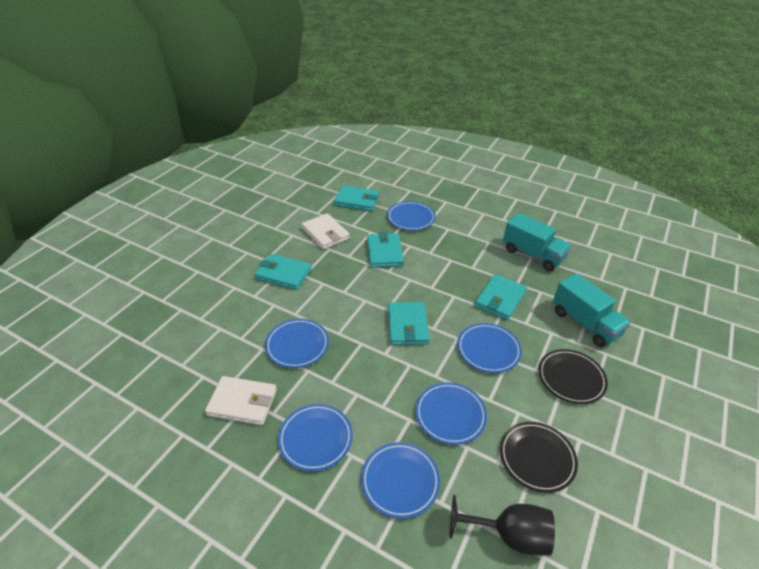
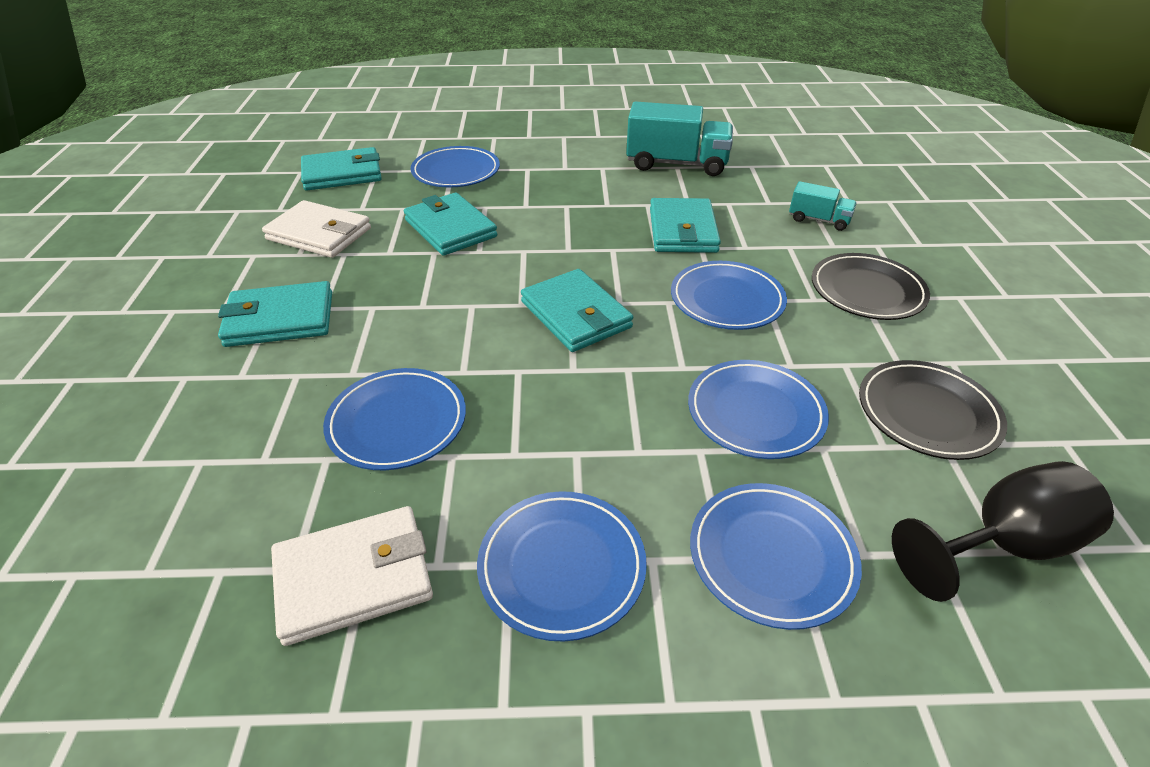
camera: 30 degrees left, 0 degrees up
(585, 323) = (818, 220): turquoise truck -> turquoise truck, size x0.53

